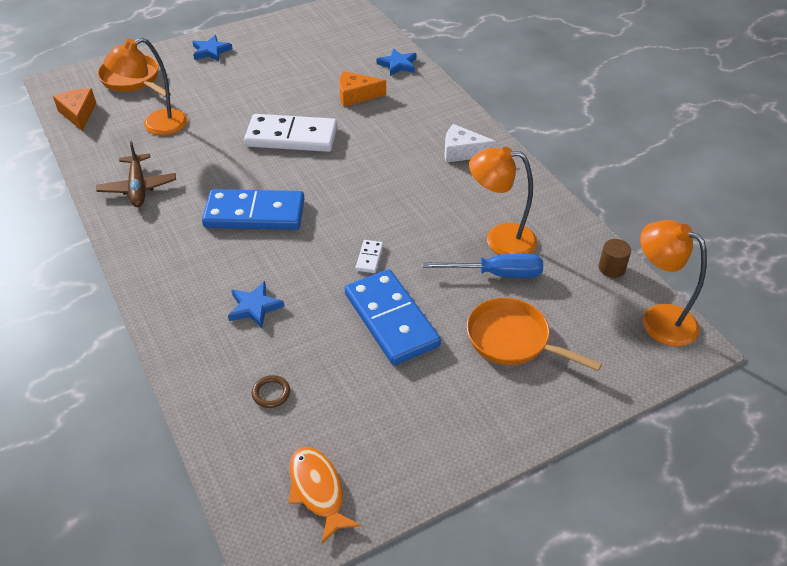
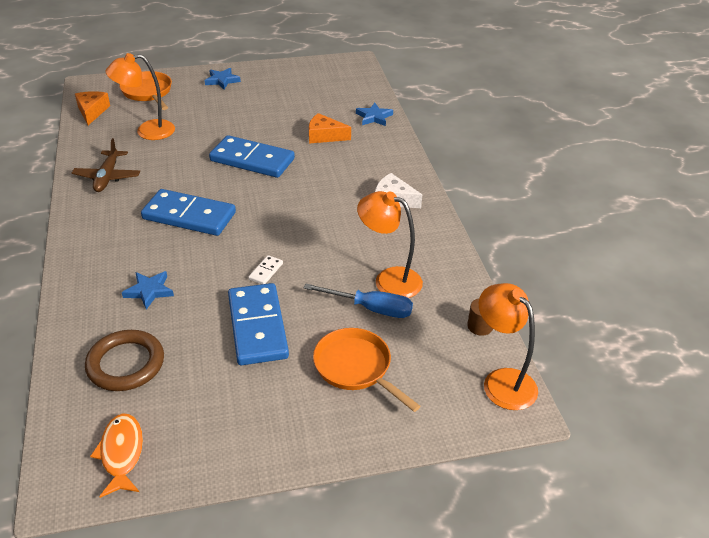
camera: 15 degrees right, 5 degrees down
(271, 393) = (126, 364): brown ring -> brown ring, size x2.24
(291, 137) = (252, 160): white domino -> blue domino

